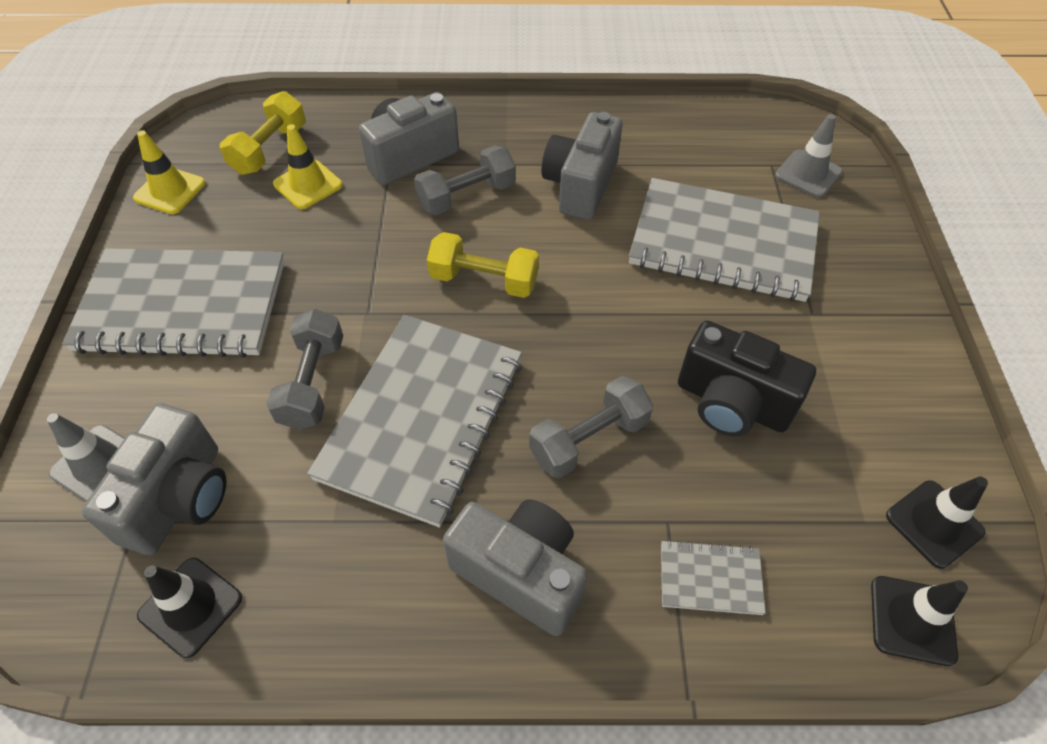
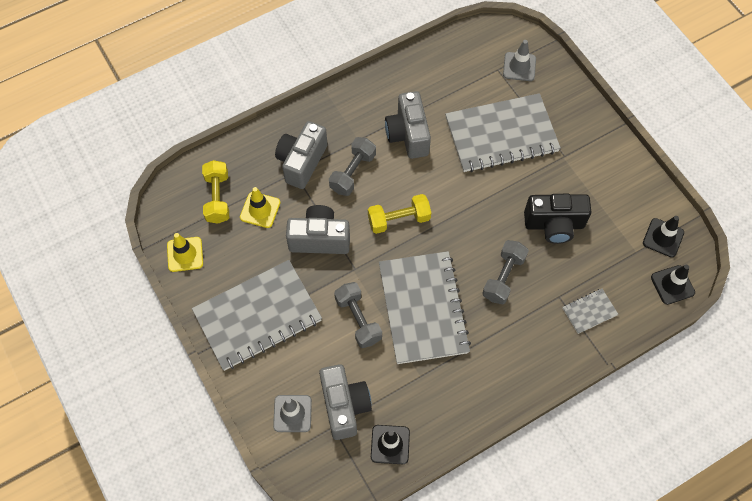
camera: 30 degrees left, 10 degrees up
(520, 573) = (514, 353): grey camera -> grey camera (319, 239)

